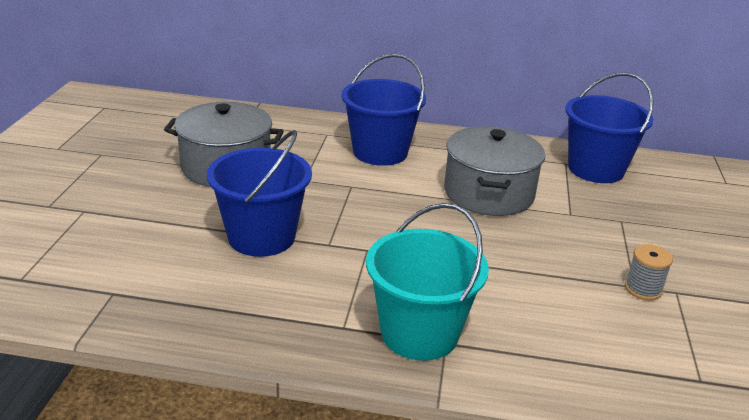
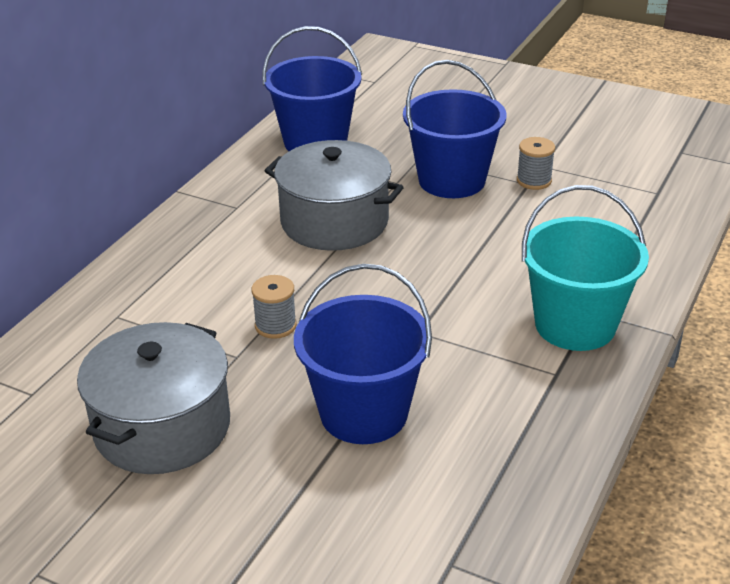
camera: 70 degrees left, 5 degrees up
(344, 188) = (275, 326): none -> grey spool
(380, 152) = (196, 279): blue bucket -> blue bucket (452, 180)

